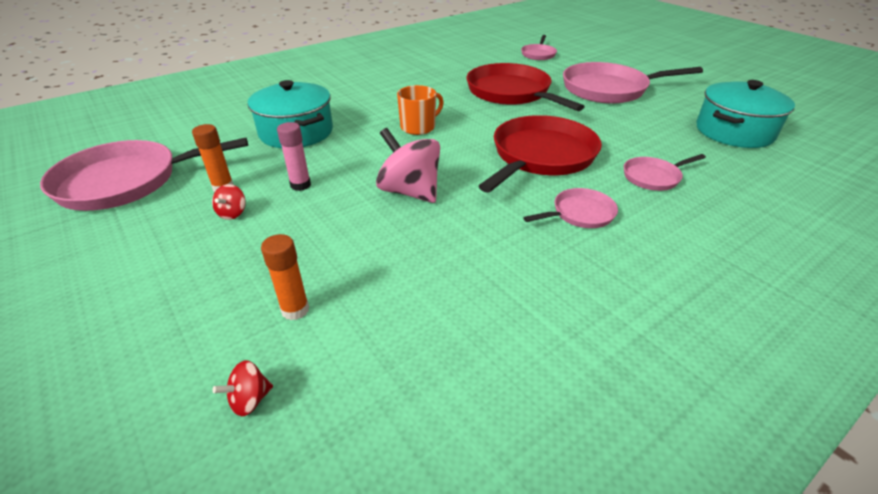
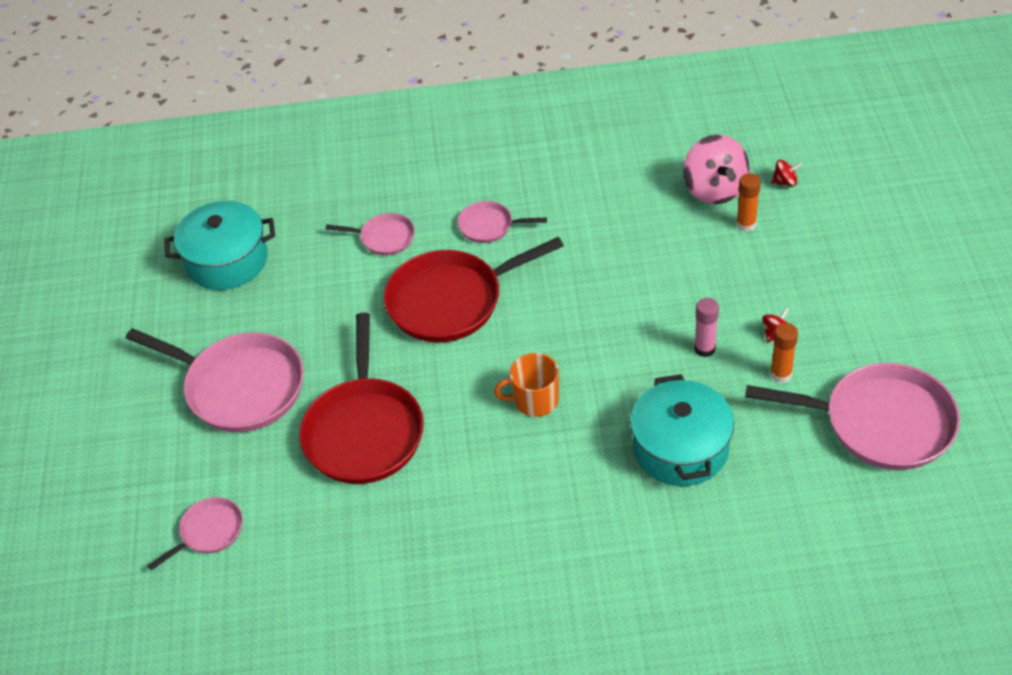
camera: 145 degrees left, 10 degrees up
(410, 192) = (608, 301): pink spinning top -> pink spinning top (714, 189)

